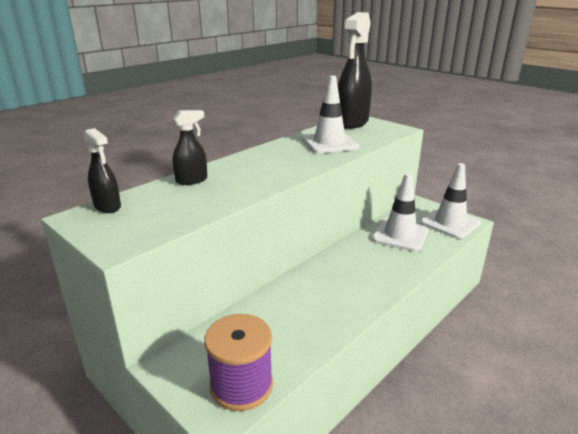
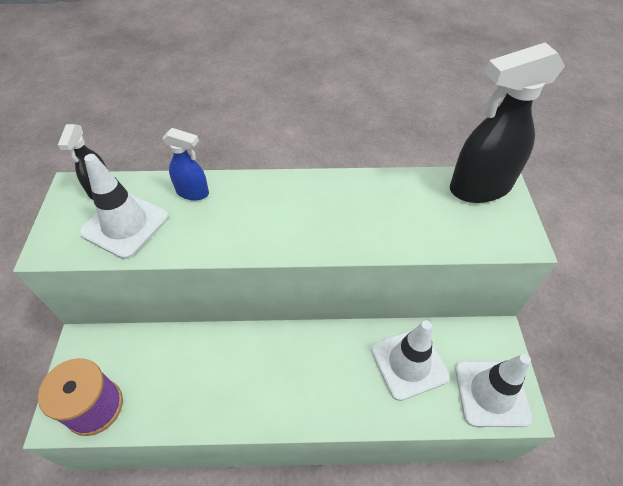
camera: 45 degrees right, 25 degrees up
(192, 180) = (193, 192): black spray bottle -> blue spray bottle
(329, 143) = (392, 214): white traffic cone -> white traffic cone (125, 225)

